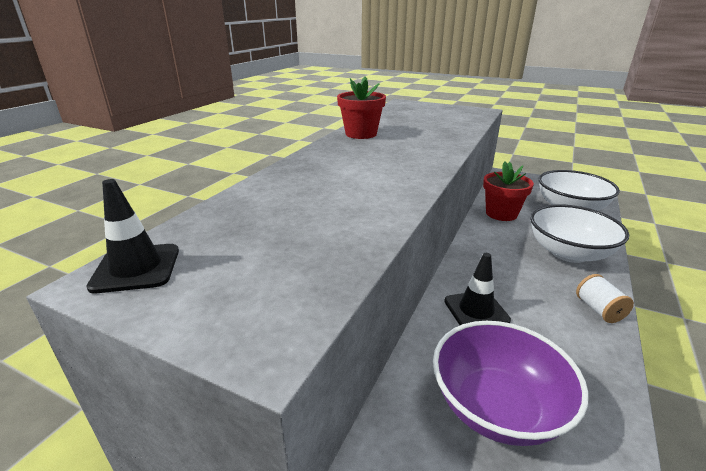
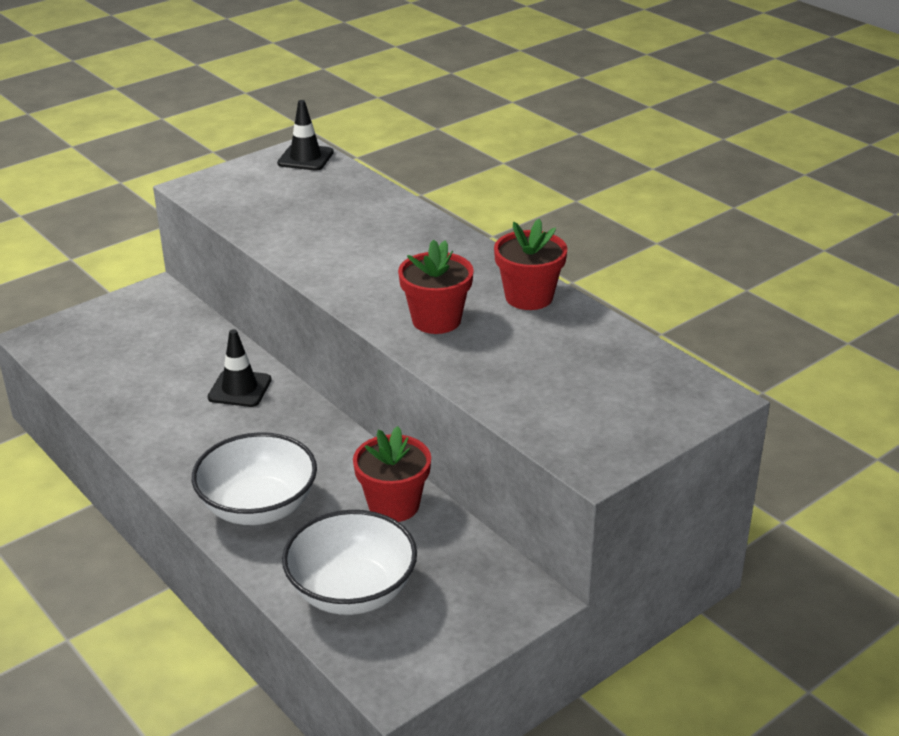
camera: 115 degrees right, 5 degrees up
(416, 148) = (436, 320): none -> red flower pot
(497, 407) = (151, 355): purple bowl -> none
(598, 310) = (167, 463): white spool -> none

